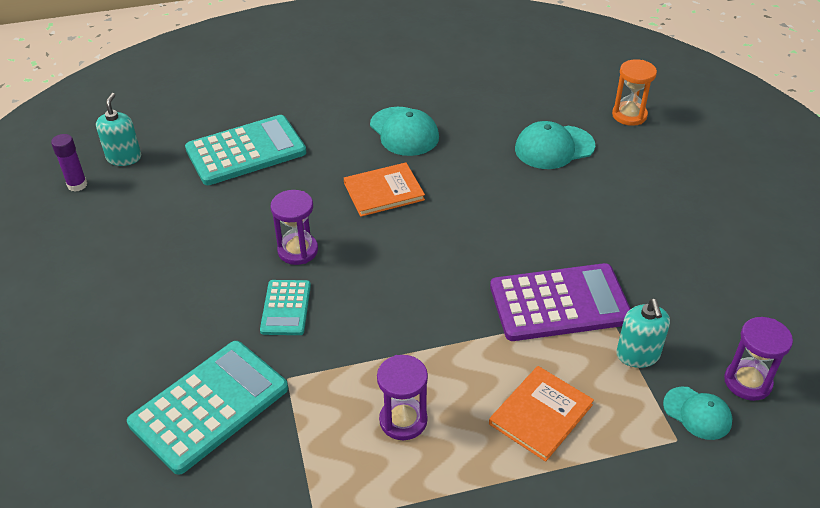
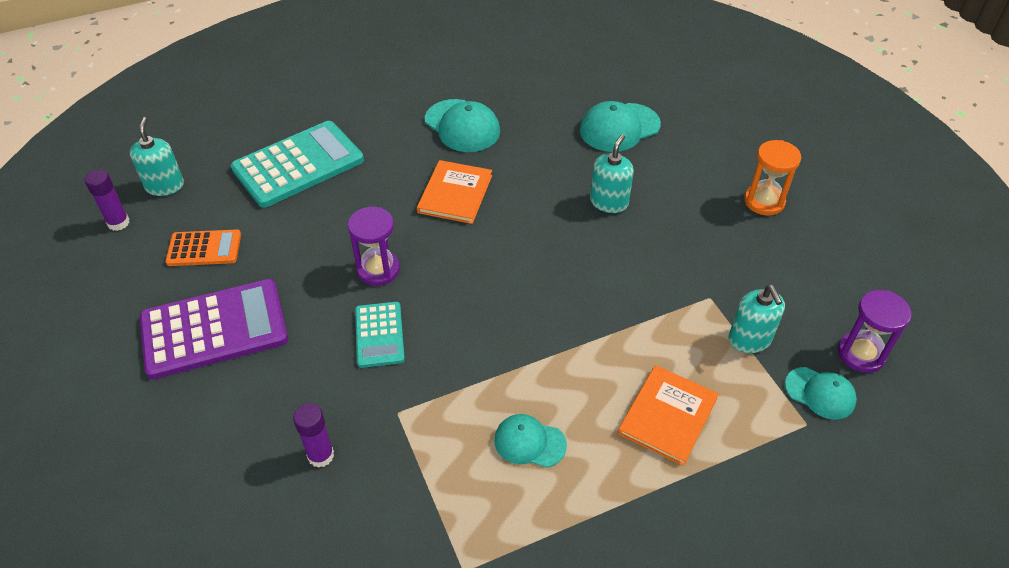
camera: 10 degrees left, 5 degrees up
(146, 215) = (204, 249): none -> orange calculator
(209, 406) = (321, 455): turquoise calculator -> purple glue stick
(383, 191) = (455, 194): orange book -> orange book turned 45 degrees counterclockwise
(403, 420) = (529, 442): purple hourglass -> turquoise cap
(528, 214) = (609, 202): none -> turquoise soap dispenser
(559, 303) = (661, 294): purple calculator -> purple calculator (214, 329)
(629, 115) = (686, 86): orange hourglass -> orange hourglass (764, 201)

